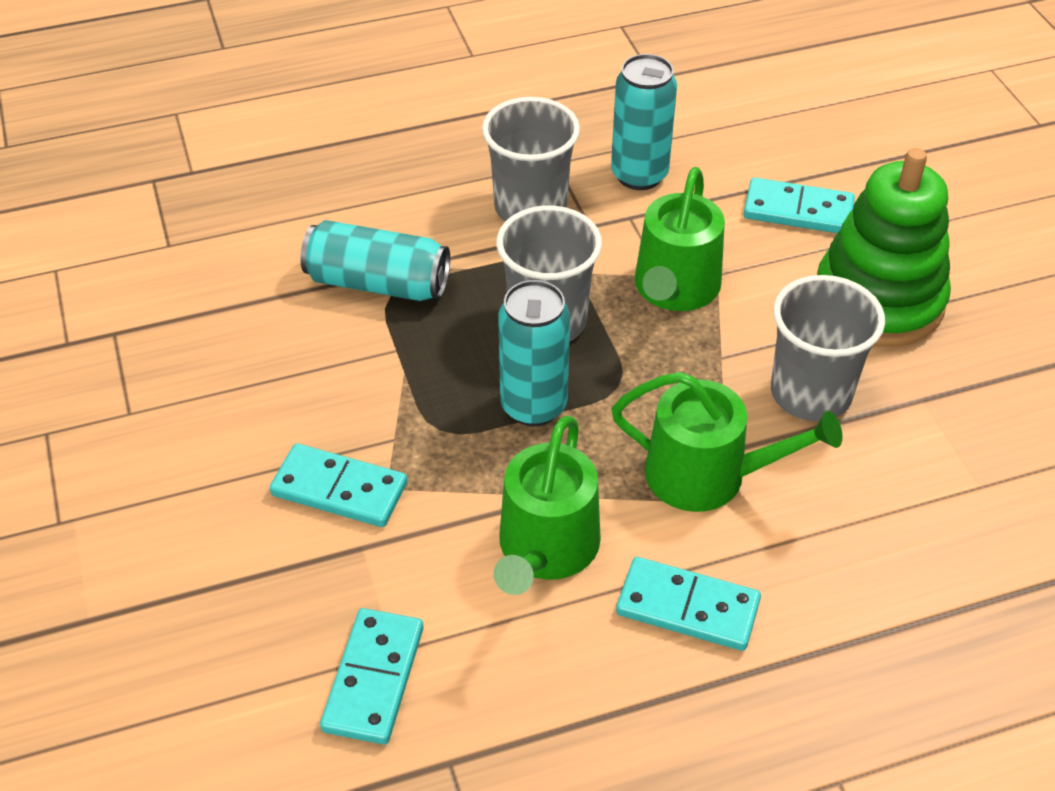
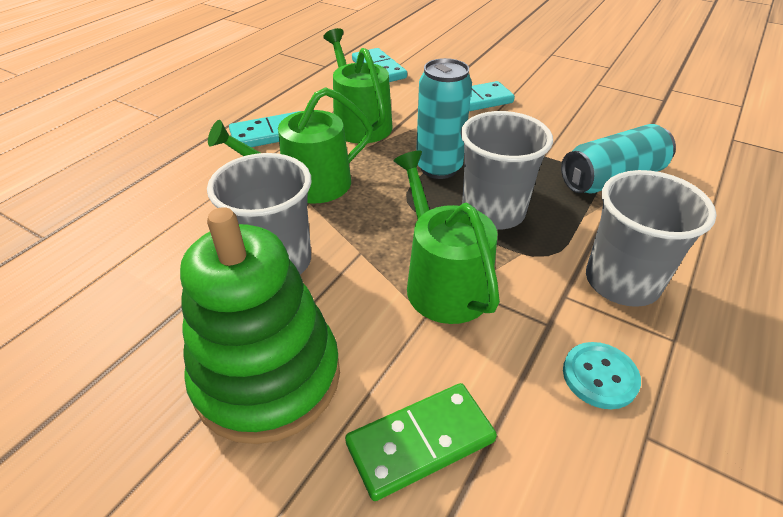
camera: 140 degrees right, 5 degrees down
(639, 175) = (600, 376): turquoise can -> turquoise button
(798, 211) = (420, 442): turquoise domino -> green domino

